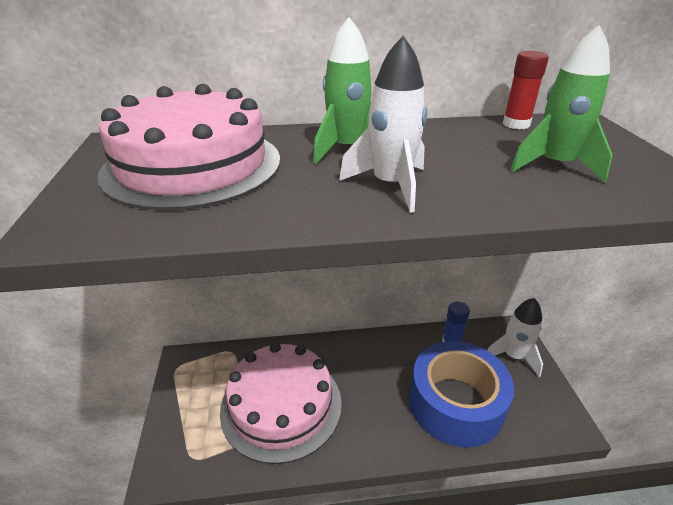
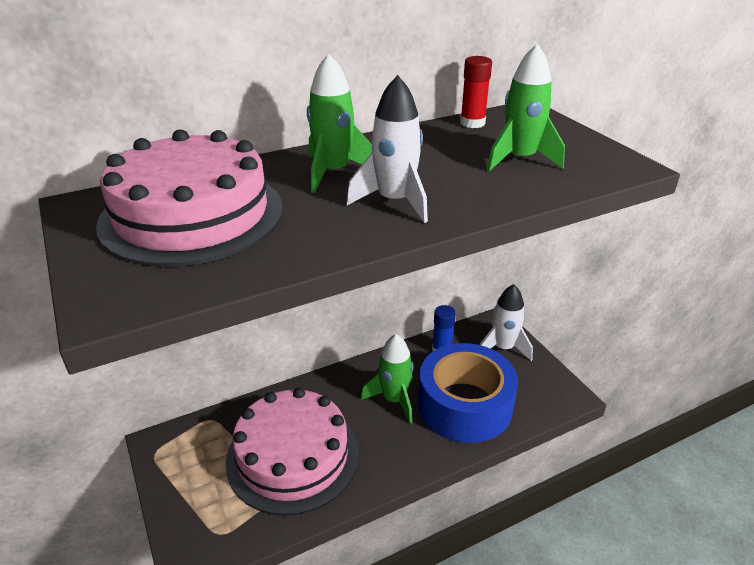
camera: 20 degrees left, 0 degrees up
(390, 378) = (394, 399): none -> green rocket

